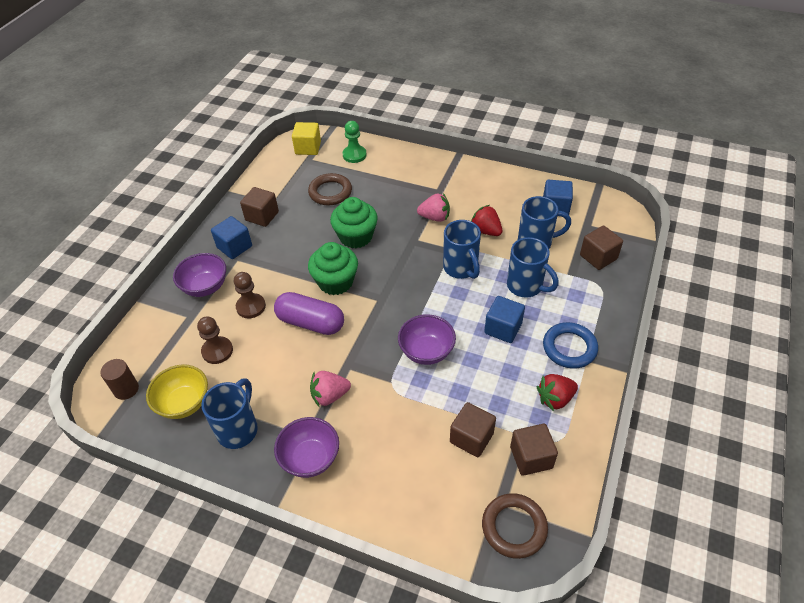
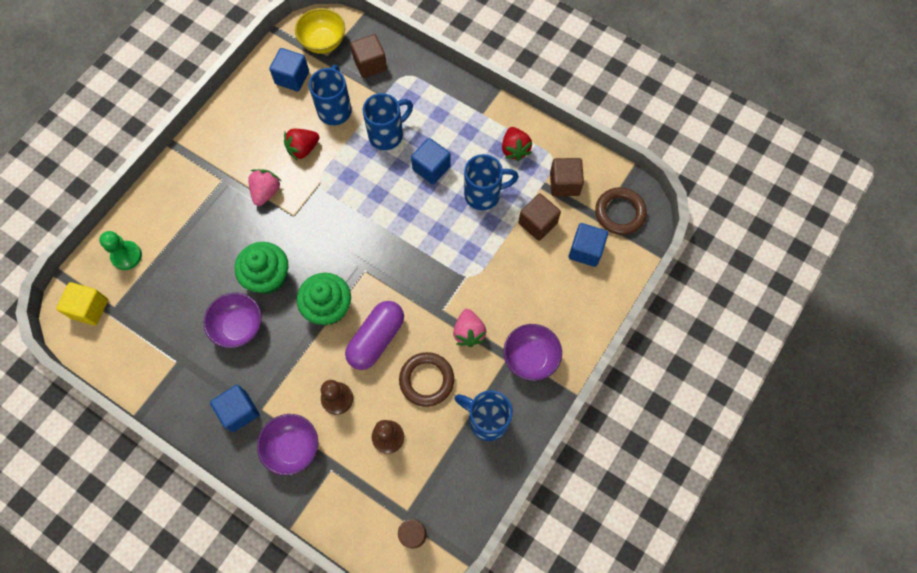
camera: 80 degrees left, 20 degrees up
(184, 403) = (445, 473): yellow bowl -> yellow bowl (323, 42)
(262, 216) = (197, 376): brown cube -> none
(330, 192) = (184, 293): brown ring -> brown ring (426, 380)
(426, 351) = (440, 238): purple bowl -> purple bowl (239, 327)
(452, 495) = (585, 250): none -> blue cube
(461, 268) = (347, 184): blue mug -> blue mug (484, 194)
(569, 348) = (466, 122): blue ring -> none

